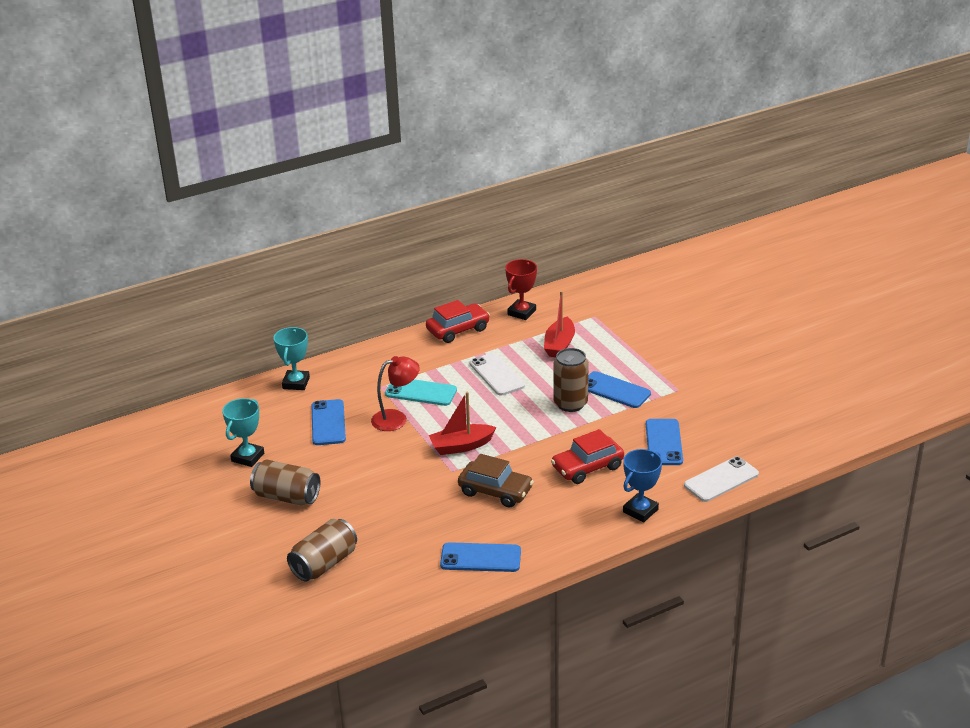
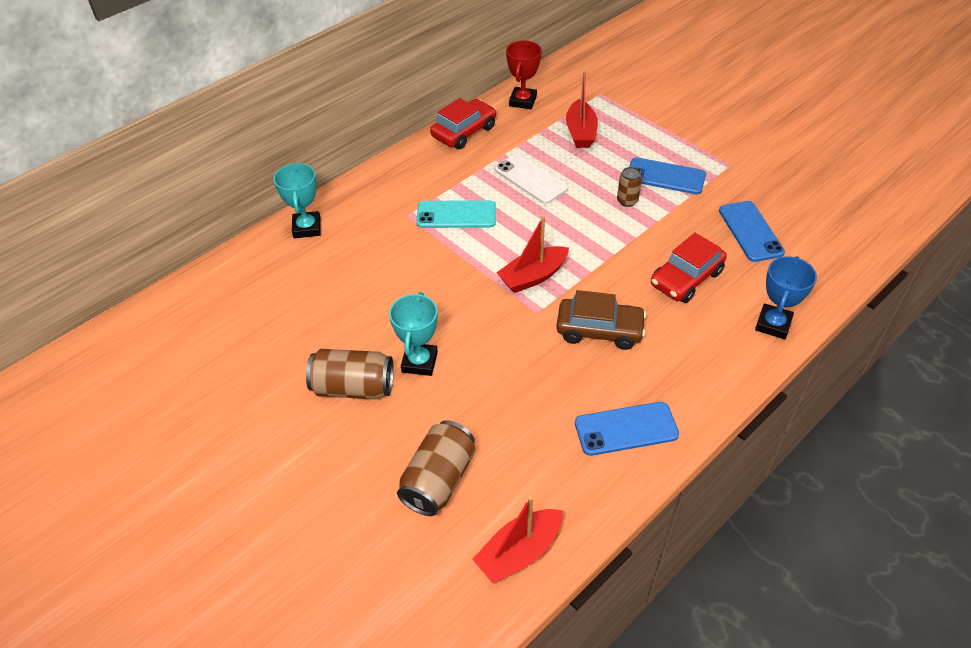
camera: 15 degrees left, 15 degrees up
(248, 457) = (284, 340): turquoise trophy -> turquoise trophy (419, 362)
(328, 423) = (365, 274): blue phone -> none
(361, 616) = (519, 552): none -> red boat
(396, 418) = (443, 254): red lamp -> none
(570, 403) = (627, 201): brown can -> brown can, size x0.56
(721, 480) = (836, 267): white phone -> none

